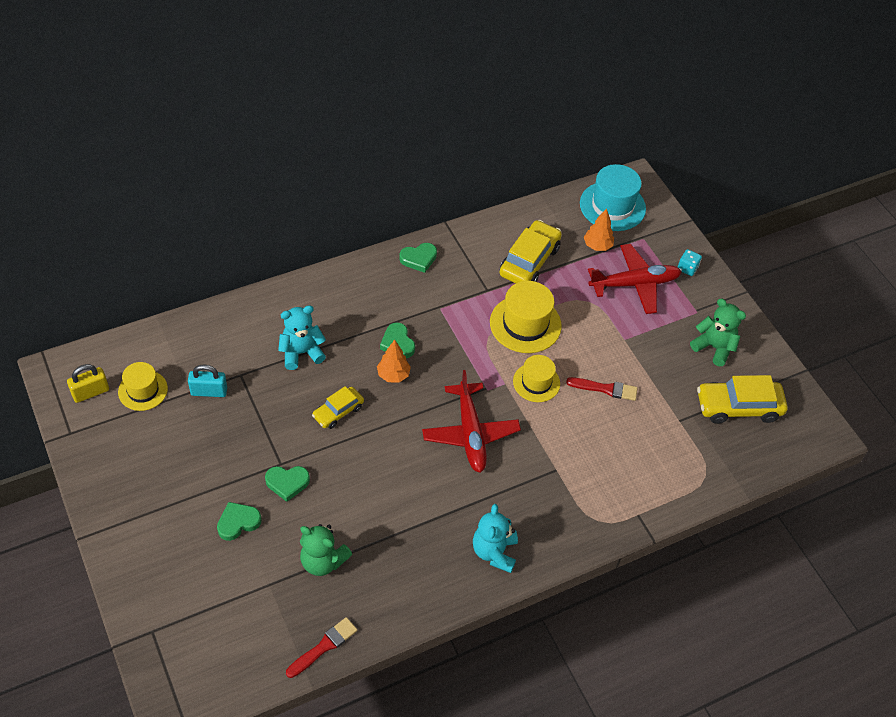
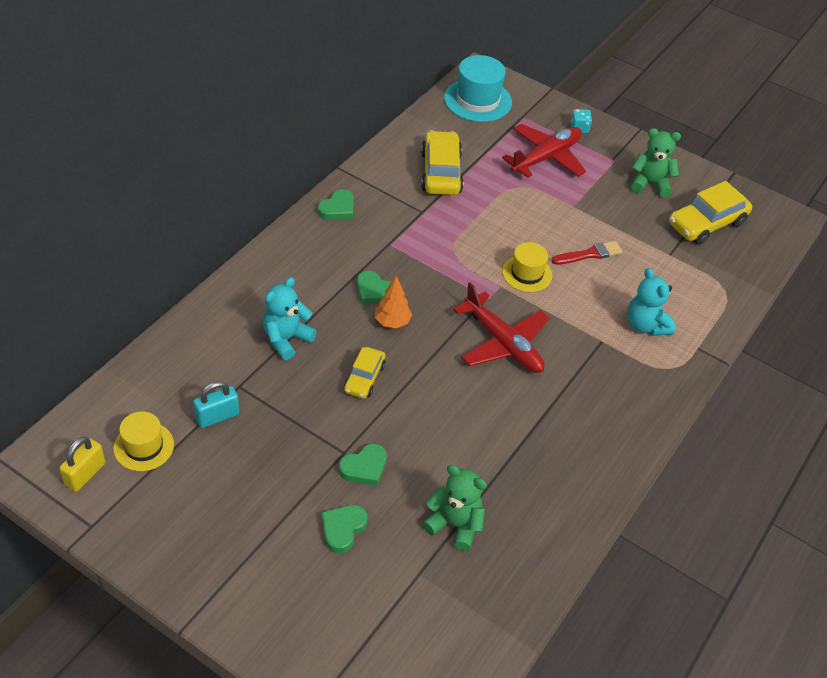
camera: 30 degrees left, 5 degrees down
(323, 561) = (455, 524): green teddy bear -> green teddy bear turned 150 degrees counterclockwise
(324, 646) = (517, 605): red brush -> none
(494, 552) = (604, 438): turquoise teddy bear -> turquoise teddy bear (645, 325)
(525, 324) = (478, 227): yellow hat -> none
(597, 246) = (490, 138): orange tree -> none

